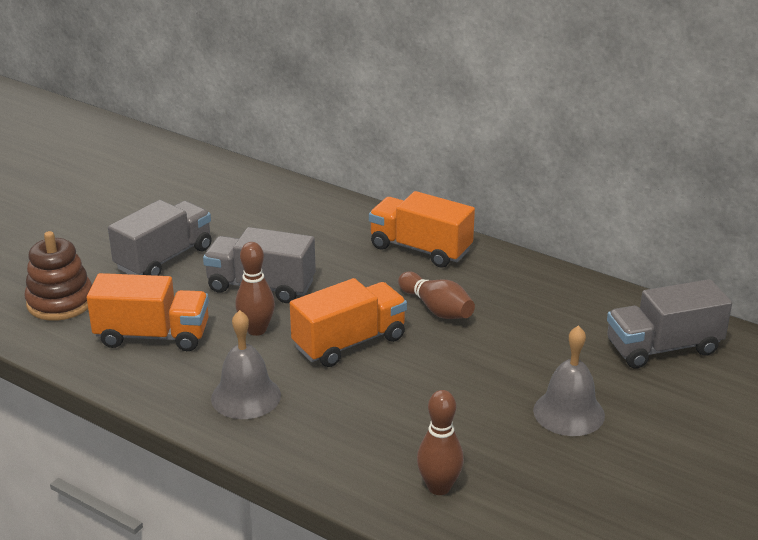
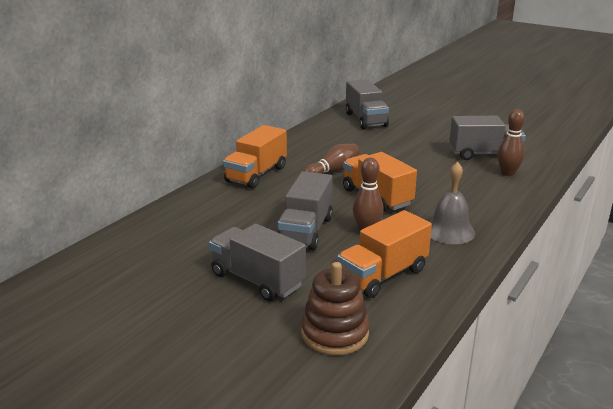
camera: 90 degrees left, 5 degrees down
(152, 336) = (383, 275): orange truck -> orange truck turned 135 degrees counterclockwise
(521, 472) = (484, 154): none -> grey truck
(568, 412) = (429, 142): grey bell -> none

